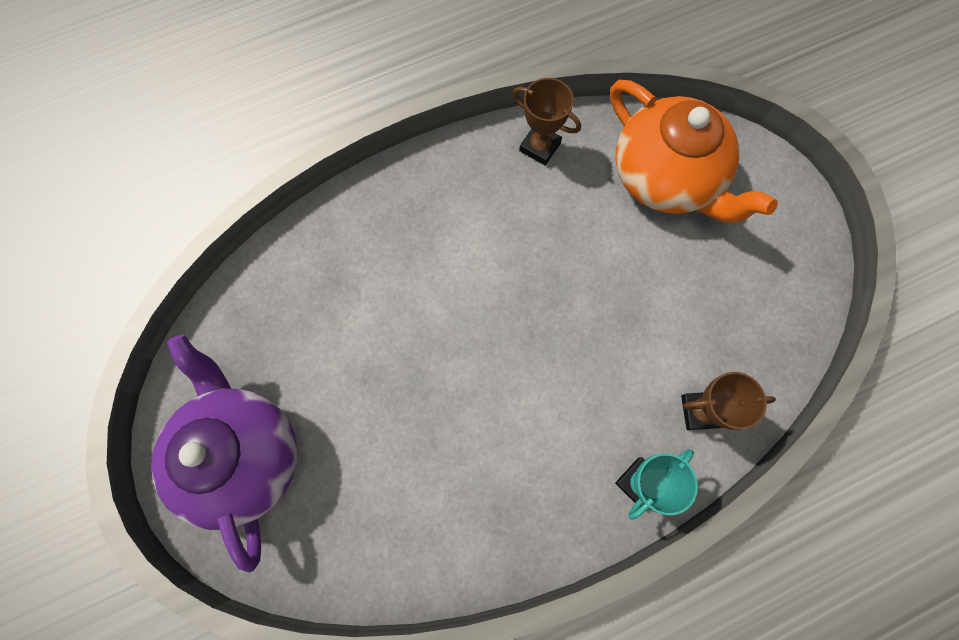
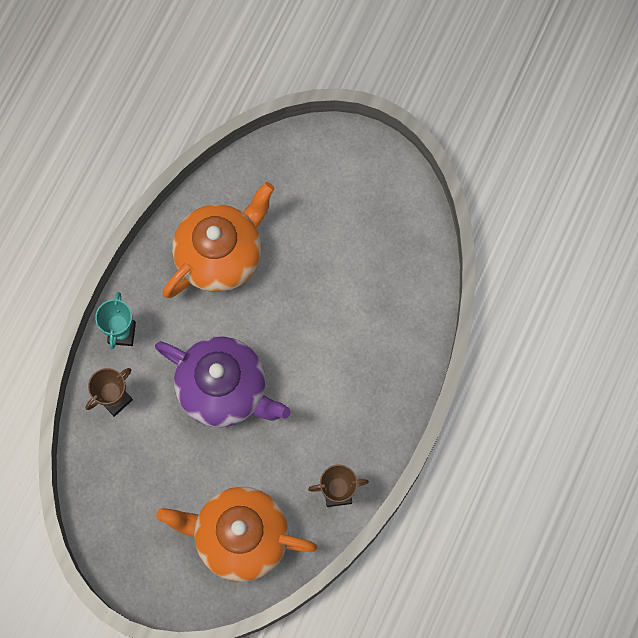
camera: 140 degrees right, 0 degrees up
(243, 455) = (344, 180): purple teapot -> purple teapot (224, 389)
(455, 483) = (220, 255): none -> orange teapot

